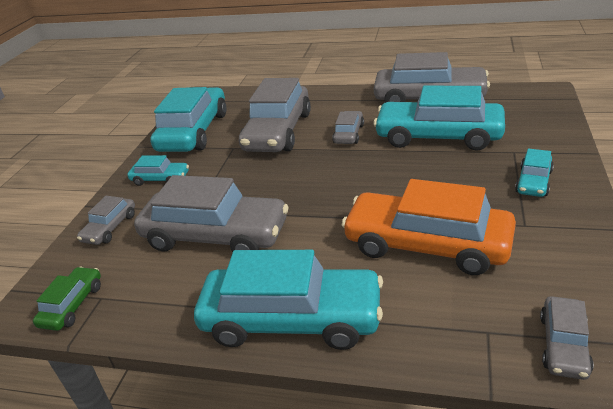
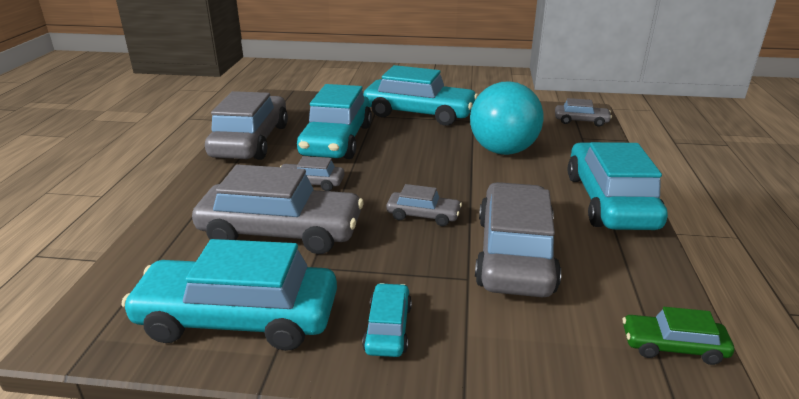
camera: 100 degrees left, 5 degrees down
(110, 228) = (518, 355): grey car -> grey car (423, 215)
(427, 244) = (503, 151): orange car -> turquoise ball
(533, 182) = (419, 113): turquoise car -> turquoise car, size x2.10

